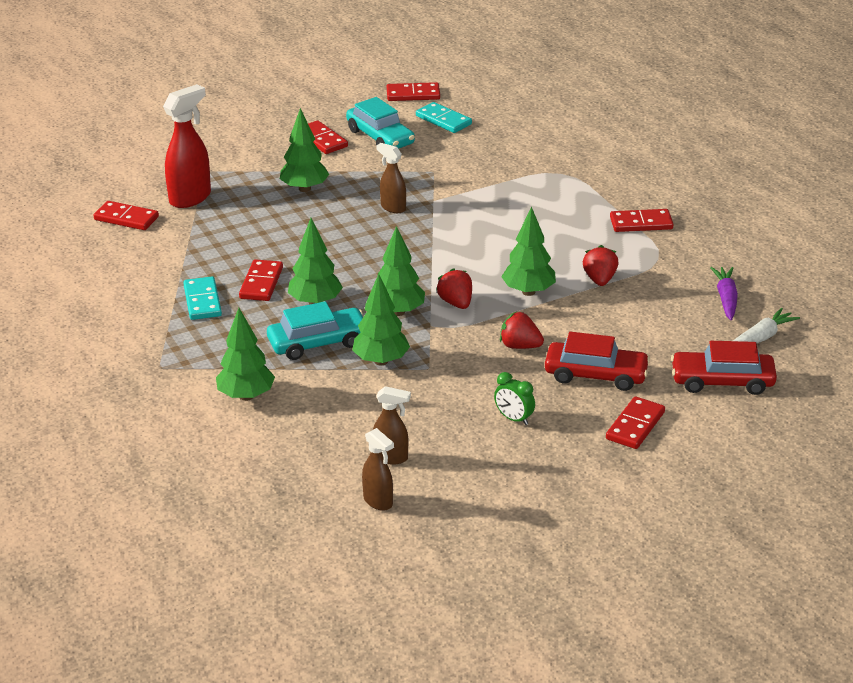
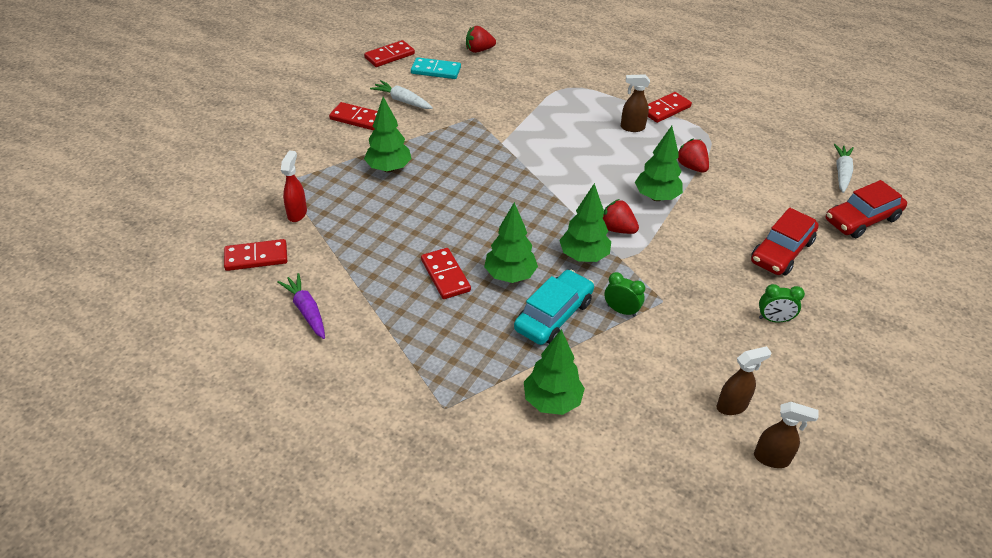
camera: 35 degrees left, 10 degrees up
(191, 198) = (297, 213): red spray bottle -> red spray bottle, size x0.59
(202, 301) = (412, 316): turquoise domino -> none
(380, 137) = (402, 101): turquoise car -> white carrot
(381, 361) = (621, 310): green tree -> green clock
(393, 208) = (478, 160): brown spray bottle -> brown spray bottle (632, 127)
(520, 346) = (704, 249): red strawberry -> red strawberry (479, 50)
(596, 375) = (781, 251): red car -> red car turned 150 degrees clockwise
(635, 426) = (856, 285): red domino -> none
(726, 298) = (785, 150): purple carrot -> purple carrot (306, 310)

